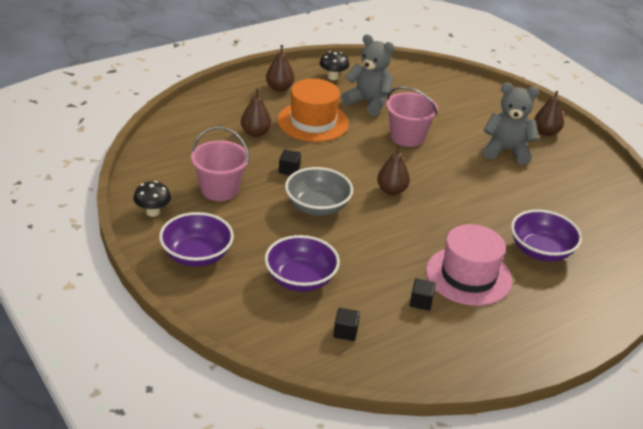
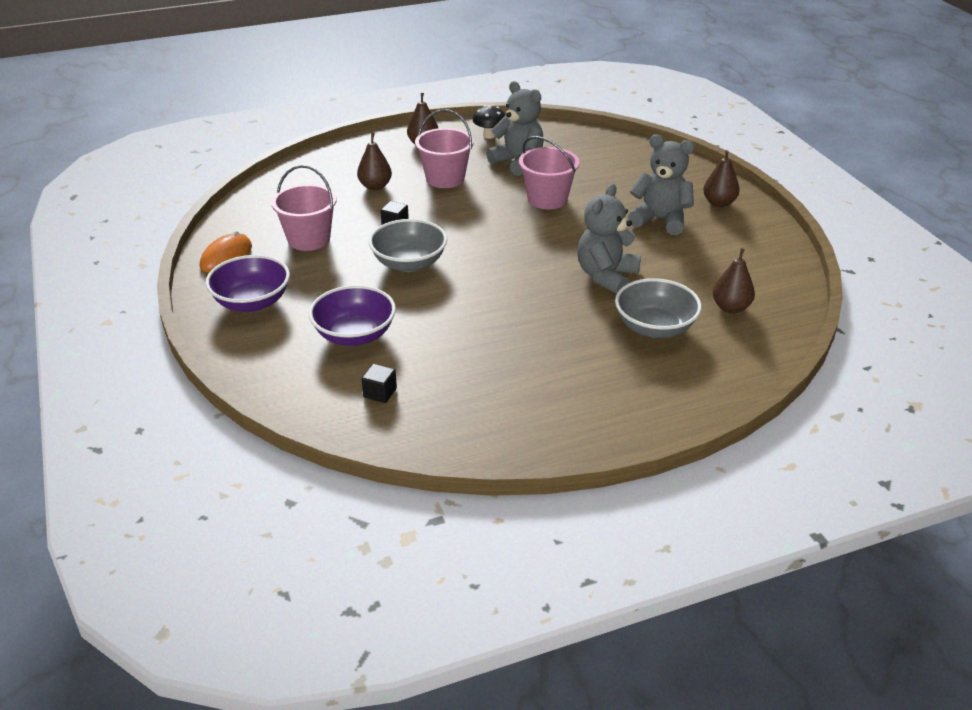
camera: 15 degrees right, 0 degrees up
(153, 212) = (226, 257): black mushroom -> orange mouse
(313, 122) = (445, 178): orange hat -> pink bucket
(391, 190) = (503, 252): brown pear -> brown pear (731, 308)
(421, 302) = (483, 370): black cube -> none
(468, 276) = (553, 347): pink hat -> none
(484, 207) = (606, 276): none -> grey teddy bear
(540, 251) = (655, 327): purple bowl -> grey bowl

